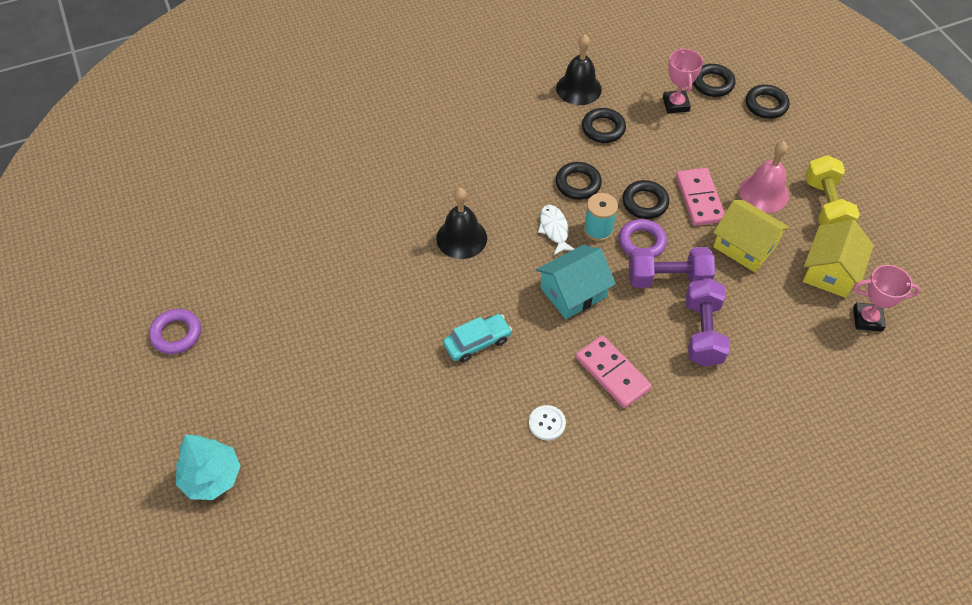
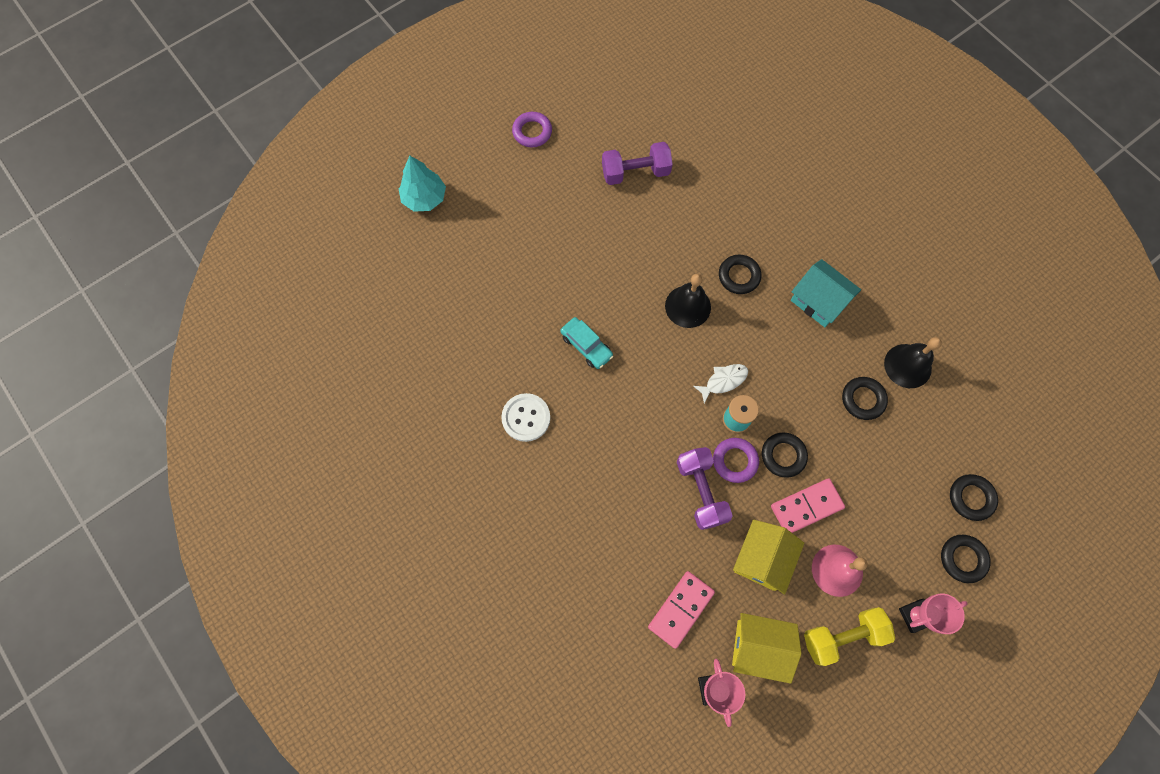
camera: 75 degrees right, 15 degrees up
(547, 423) = (526, 418): white button -> white button, size x1.58
(573, 292) = (660, 412): turquoise house -> turquoise house (819, 301)
(578, 184) = (784, 390): black ring -> black ring (739, 276)
(612, 373) = (587, 461): pink domino -> pink domino (681, 609)
(675, 104) = (924, 464): pink trophy -> pink trophy (915, 616)
(703, 332) = (651, 532): purple dumbbell -> purple dumbbell (635, 172)

